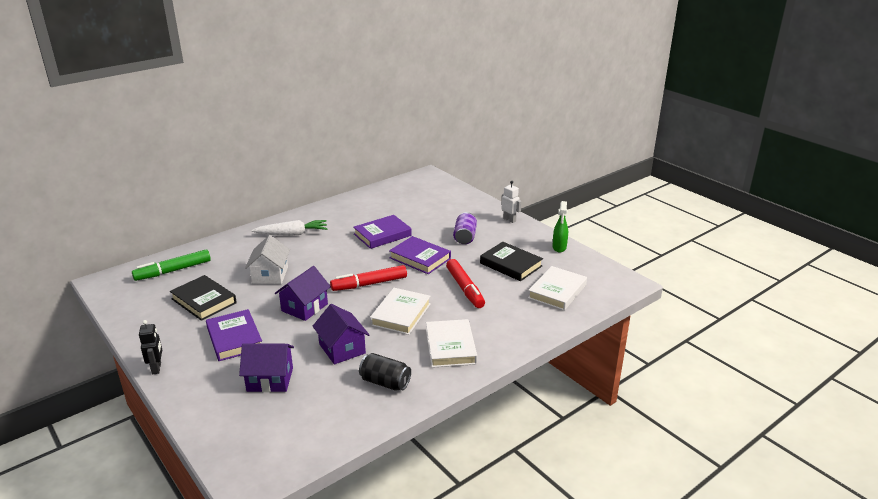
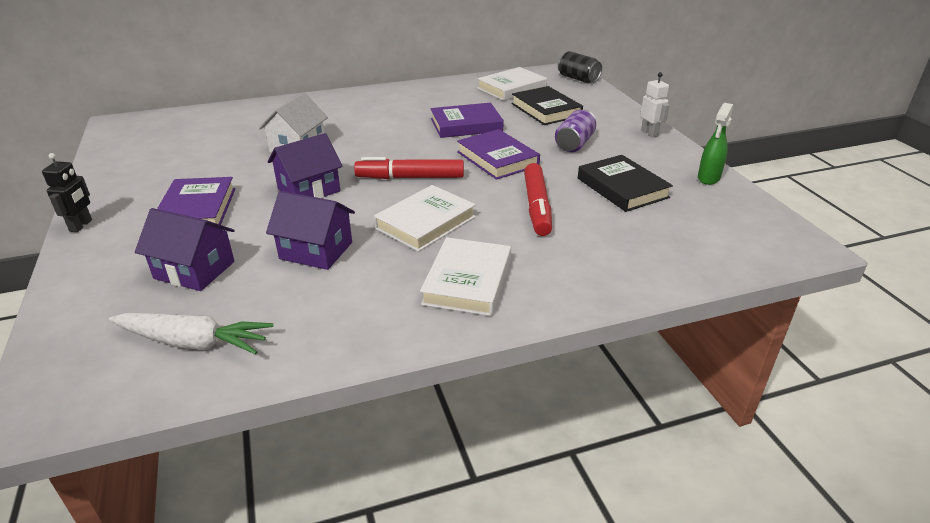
camera: 20 degrees right, 5 degrees up
(173, 271) = (198, 124): green marker -> none
(204, 301) = (201, 161): black book -> black book (546, 110)
(292, 234) = (358, 108): white carrot -> white carrot (193, 342)
(342, 348) = (316, 250): purple house -> purple house turned 60 degrees counterclockwise
(385, 382) = (339, 311): black can -> black can (578, 79)
(557, 291) = (677, 236): white book -> white book (511, 88)

